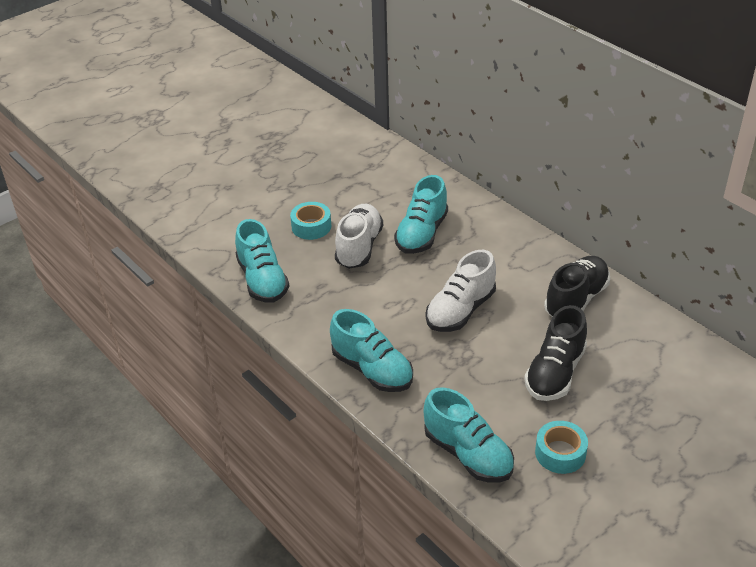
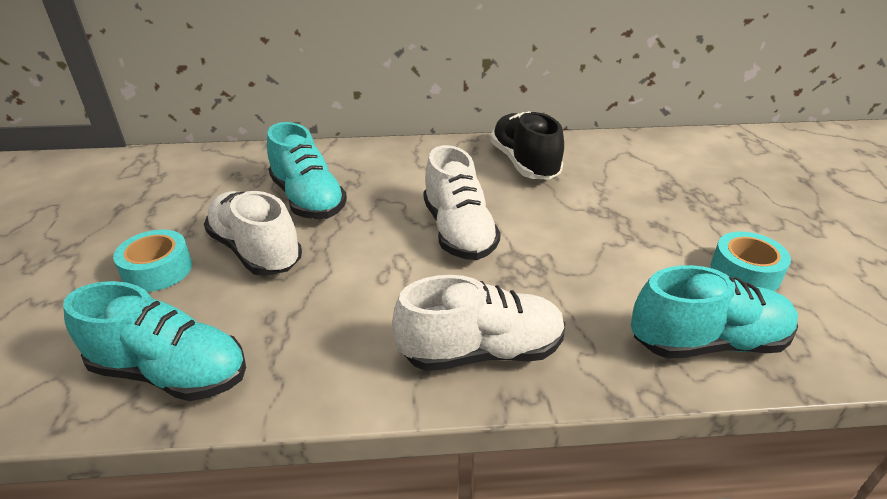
camera: 55 degrees left, 5 degrees down
(372, 370) = (481, 351): turquoise shoe -> white shoe
(555, 373) = (616, 219): black shoe -> none

